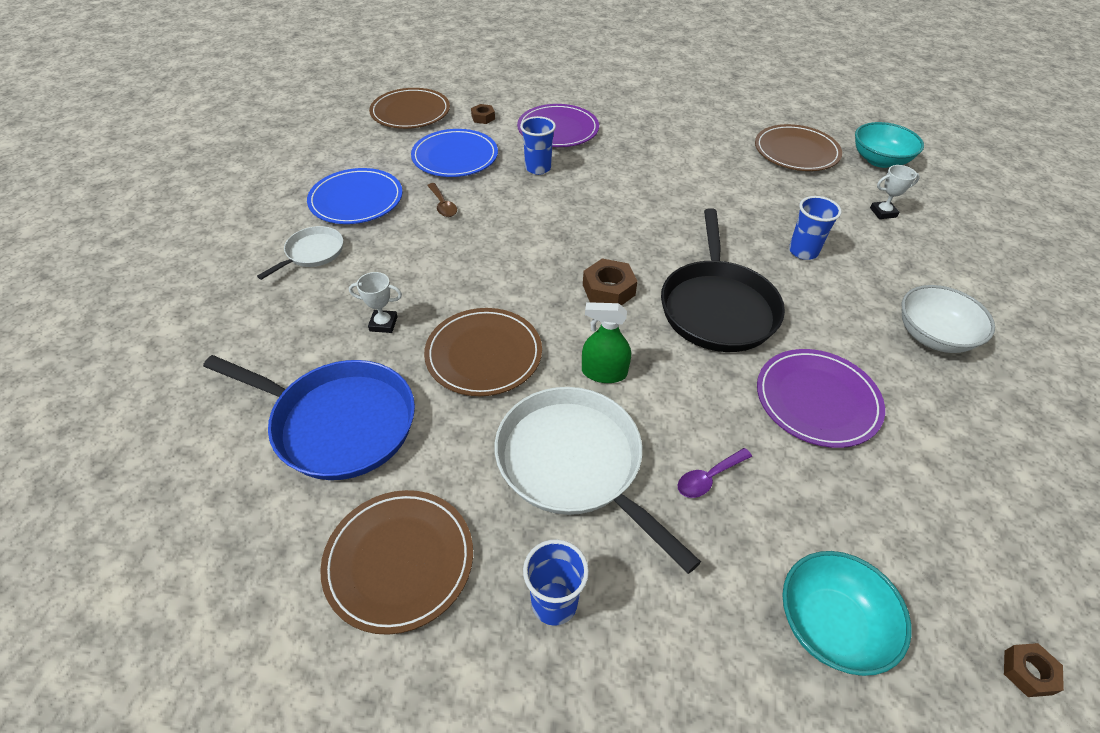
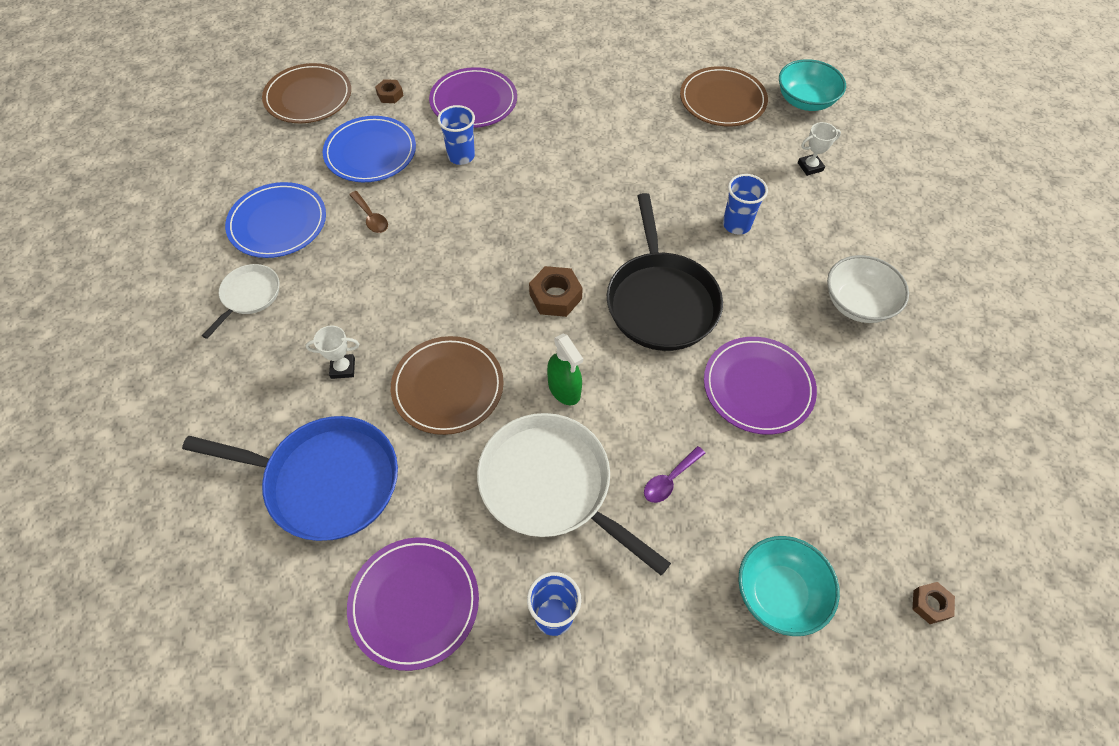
camera: 10 degrees left, 10 degrees up
(399, 561) = (414, 603): brown plate -> purple plate
(604, 373) = (564, 389): green spray bottle -> green spray bottle turned 120 degrees counterclockwise

